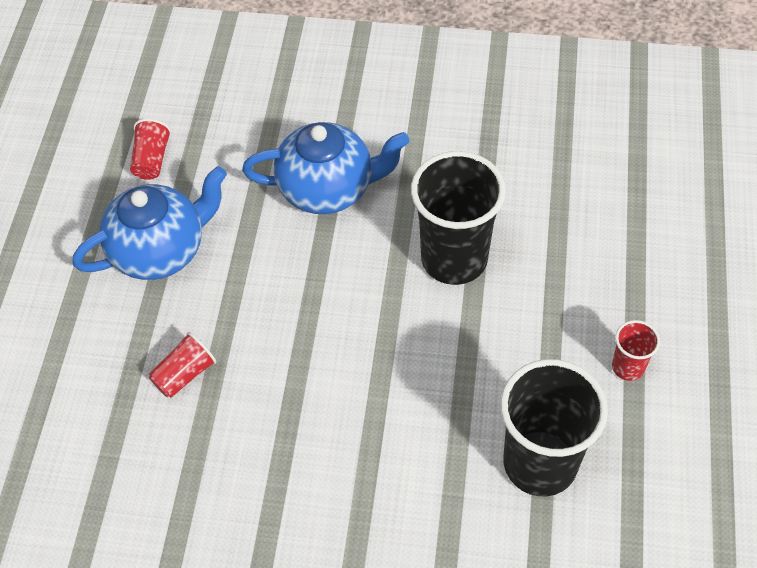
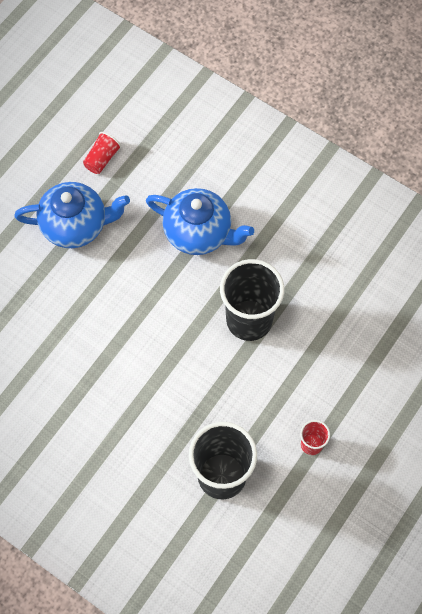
camera: 25 degrees right, 10 degrees up
(184, 374) = (49, 314): red cup -> none

